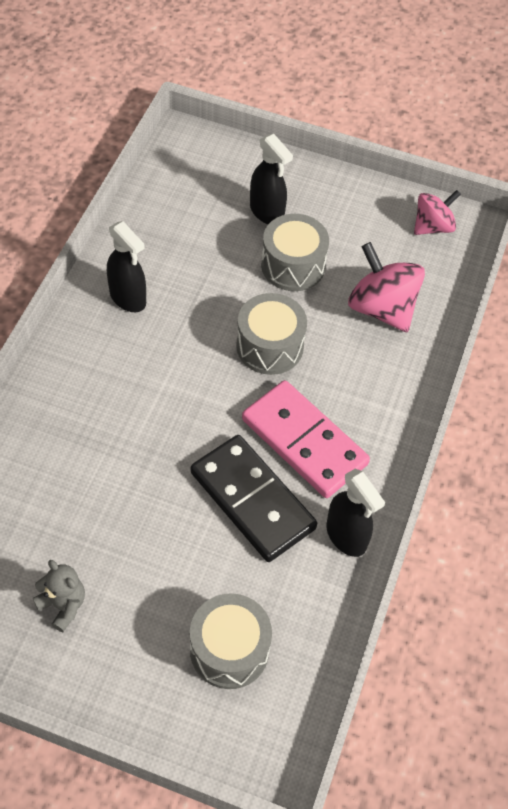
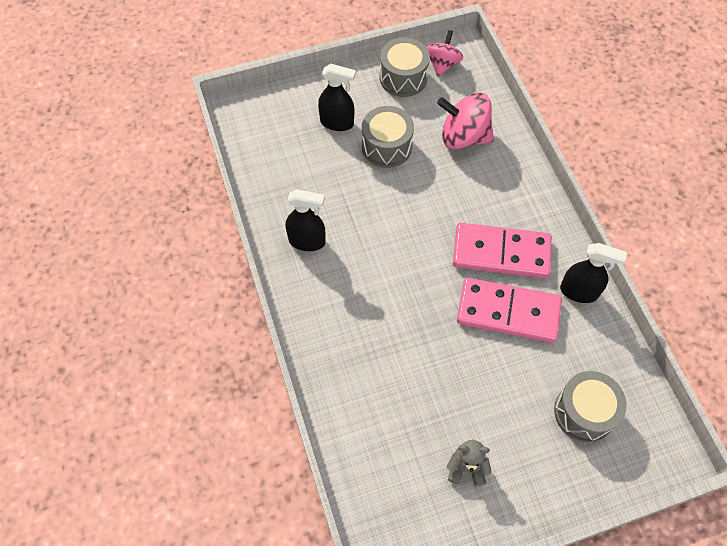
camera: 35 degrees left, 5 degrees up
(252, 500) = (508, 312): black domino -> pink domino
(270, 346) = (424, 208): grey drum -> grey drum (403, 78)

